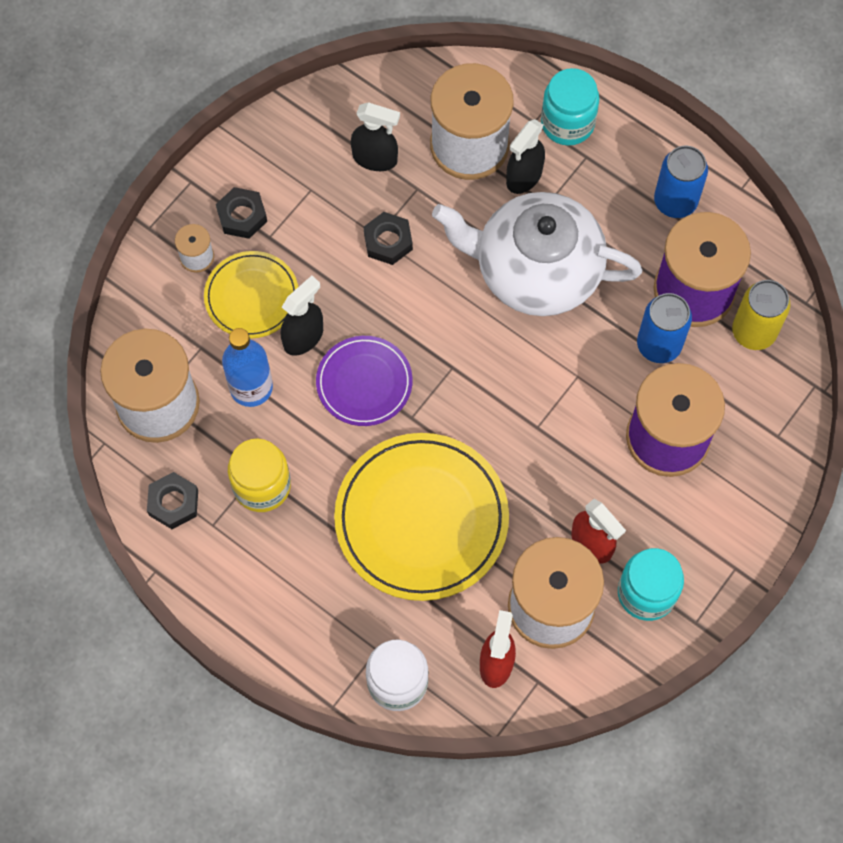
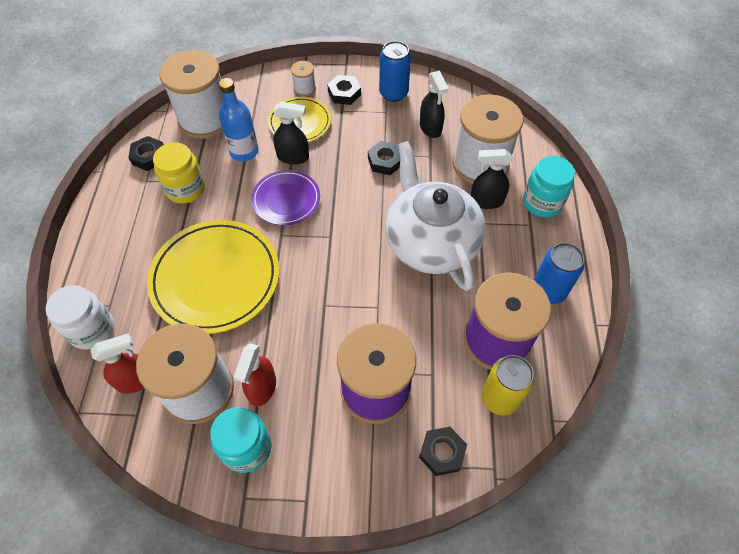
camera: 55 degrees right, 10 degrees down
(659, 345) = (439, 342): blue can -> blue can (393, 93)
(770, 420) = (442, 452): none -> black nut

